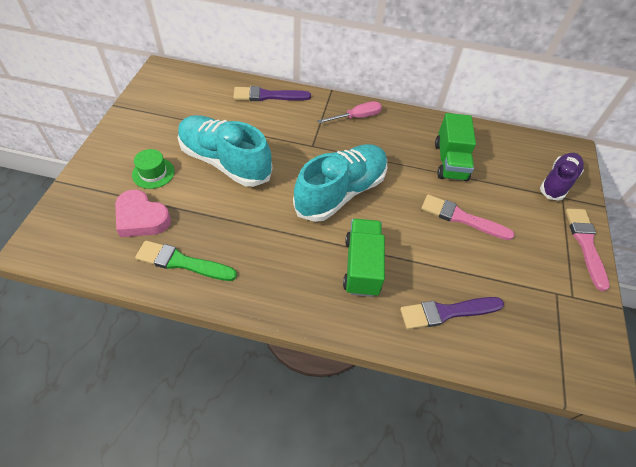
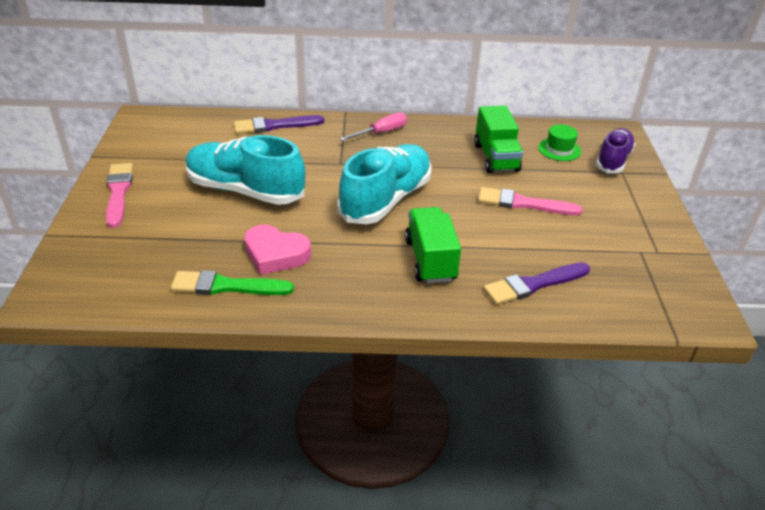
camera: 10 degrees left, 15 degrees down
(141, 218) = (164, 254): pink heart -> pink heart (275, 254)
(153, 173) = (164, 212): green hat -> green hat (559, 149)
(585, 244) = (657, 207): pink brush -> pink brush (118, 192)

